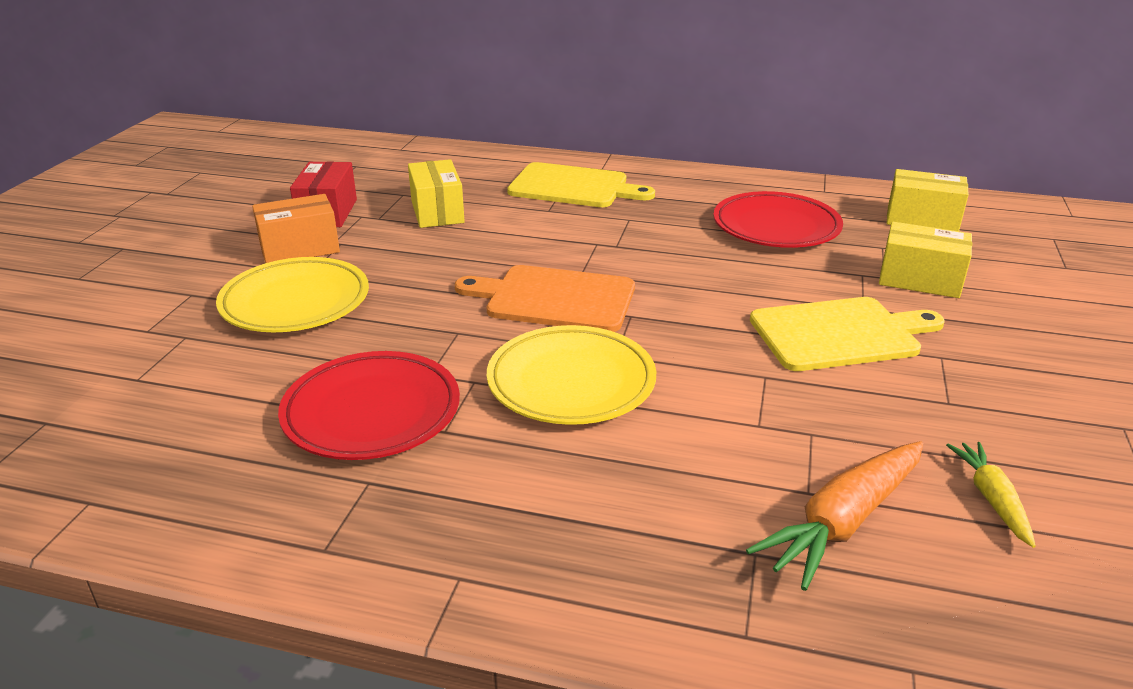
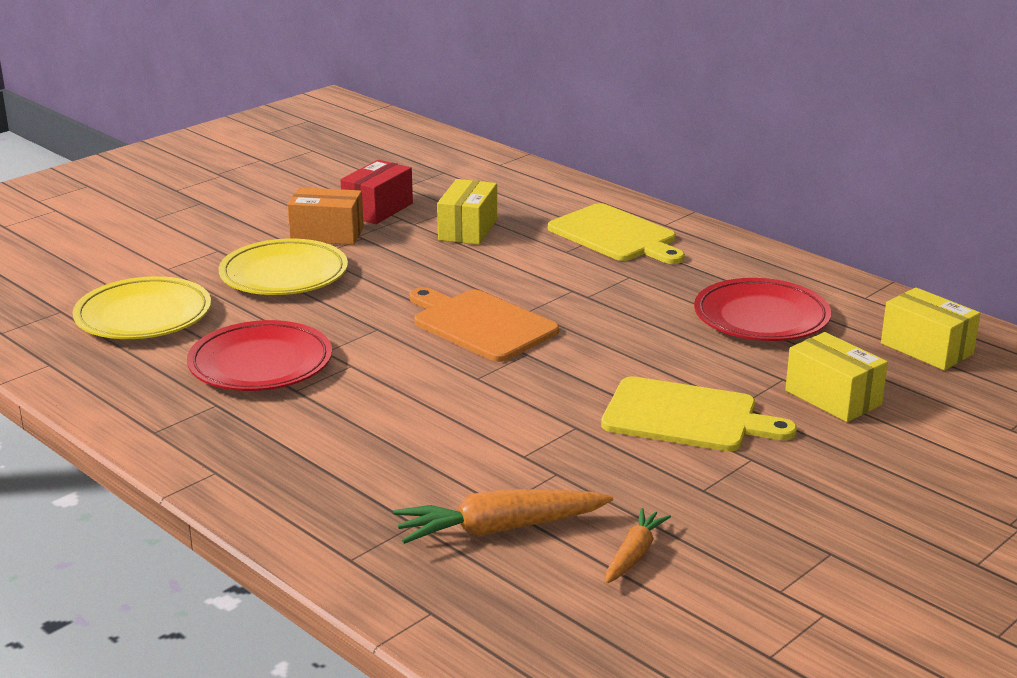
camera: 30 degrees right, 5 degrees down
(571, 382) = (420, 386): yellow plate -> yellow plate (143, 316)
(991, 499) = (634, 554): yellow carrot -> orange carrot

